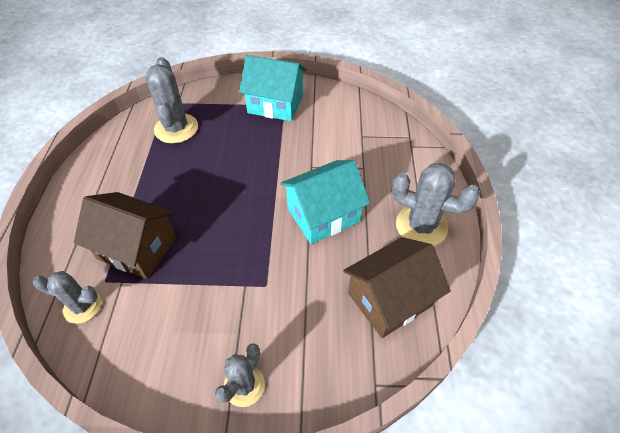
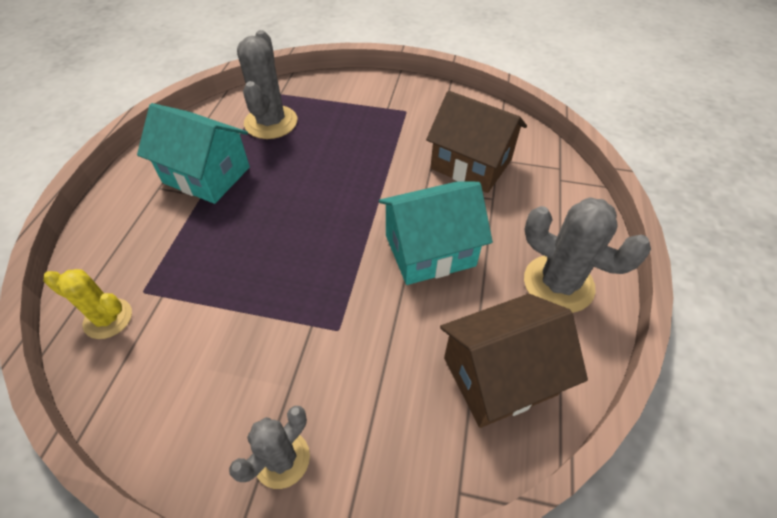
camera: 10 degrees right, 0 degrees up
(82, 306) = (108, 318): grey cactus -> yellow cactus
(137, 248) = (191, 257): brown house -> brown house (471, 164)
(275, 104) = (395, 108): turquoise house -> turquoise house (207, 175)

